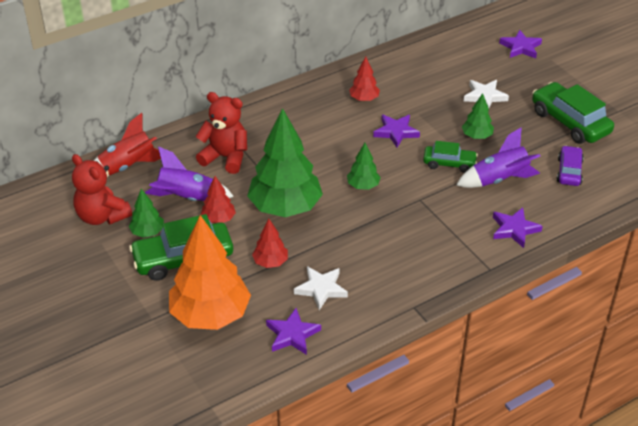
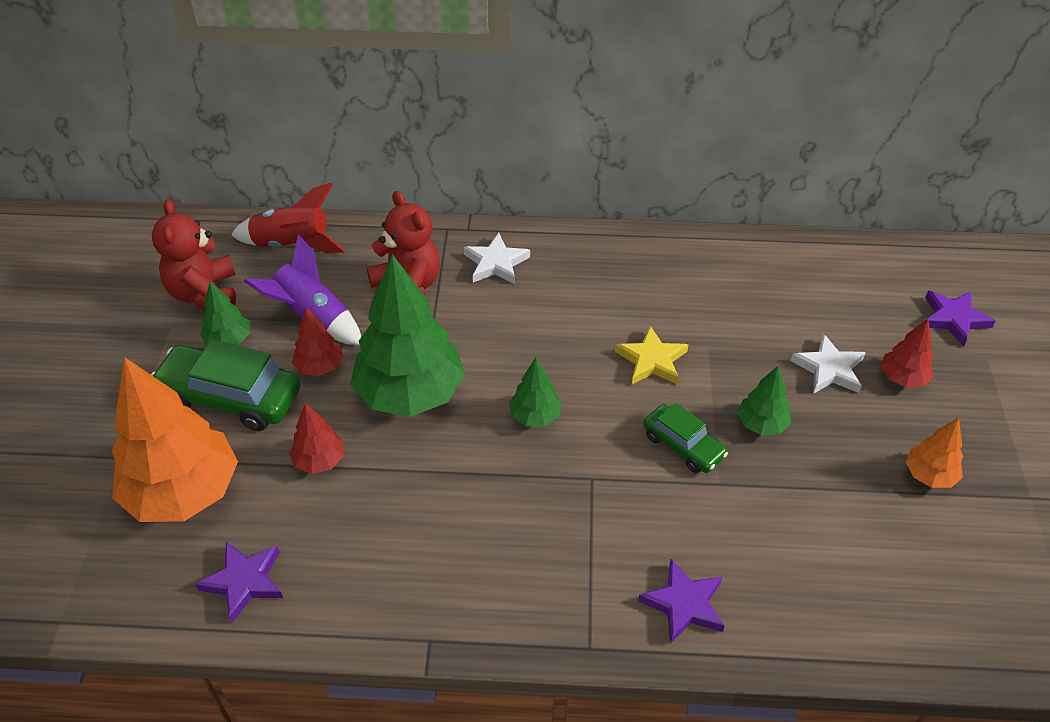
camera: 35 degrees right, 5 degrees up
(321, 289) = (341, 537): white star -> white star (496, 263)
(364, 99) = (653, 291): red tree -> red tree (902, 378)
(396, 132) = (652, 360): purple star -> yellow star
(499, 179) = (734, 510): purple rocket -> none
(569, 171) = (856, 557): purple car -> none
(570, 122) = (929, 475): green car -> orange tree

